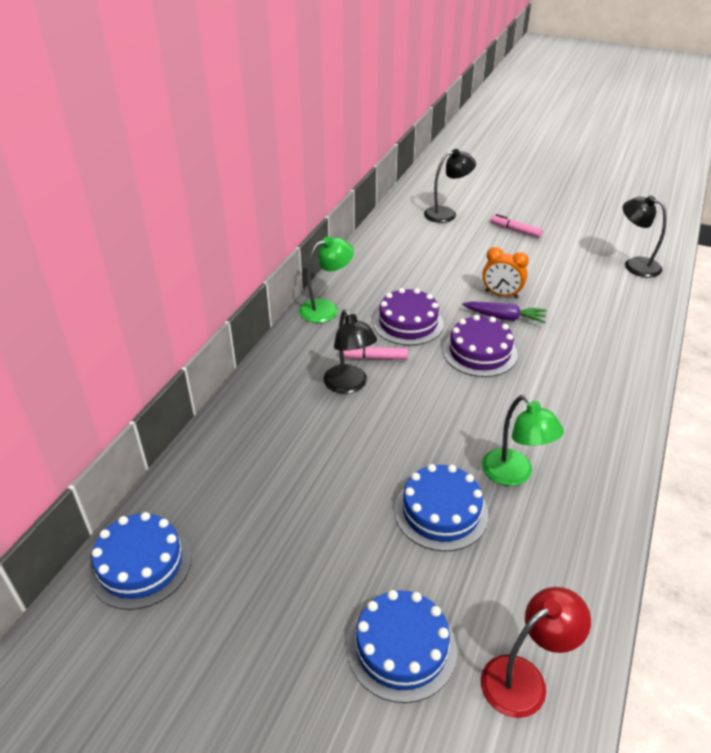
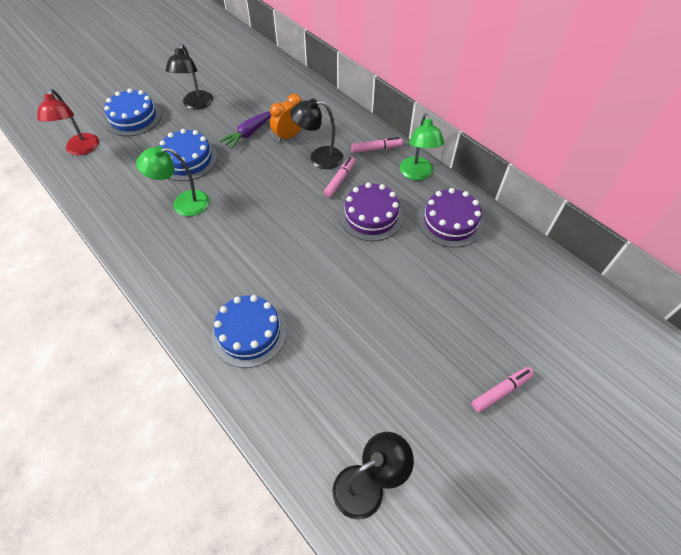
camera: 115 degrees right, 15 degrees up
(141, 564) = (247, 56): blue cake -> blue cake (249, 333)
(304, 346) = (376, 149): none -> pink marker
(446, 214) = (565, 336): black lamp -> black lamp (196, 104)
(479, 352) = (307, 244): purple cake -> purple cake (450, 221)
(501, 294) = (377, 303): orange clock -> orange clock (289, 136)
(504, 318) = (341, 286): purple carrot -> purple carrot (248, 133)

